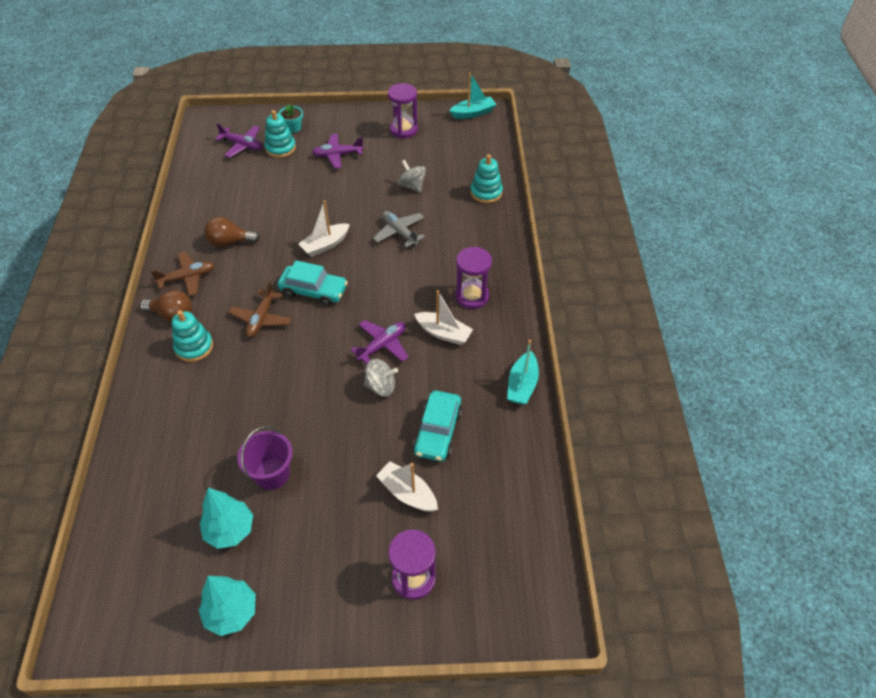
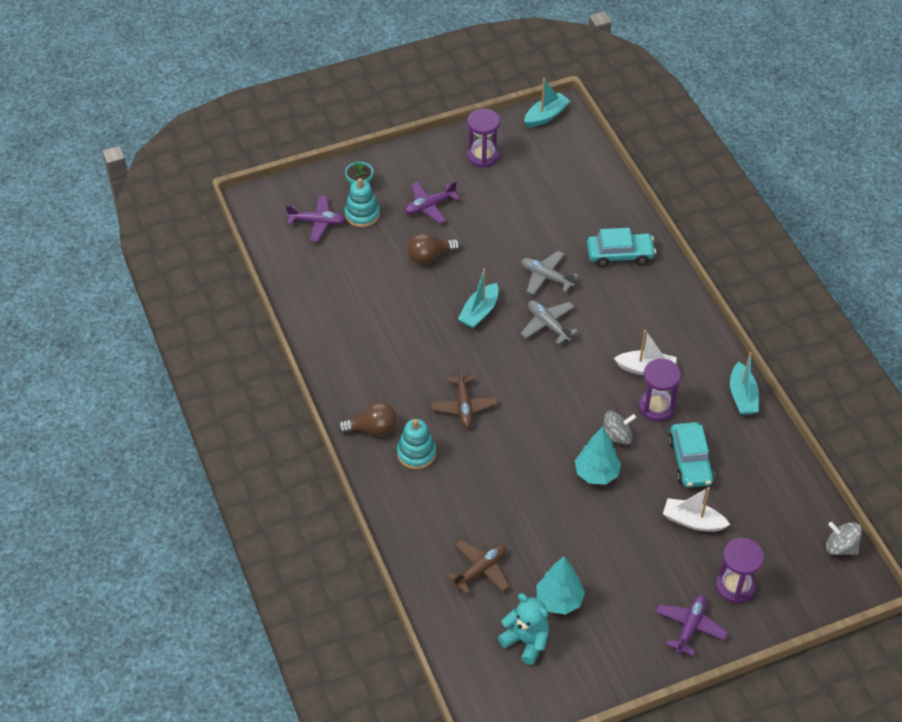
camera: 20 degrees left, 0 degrees up
(172, 562) = (526, 641): none -> turquoise teddy bear
(187, 278) = (361, 387): brown plane -> brown plane (480, 570)
(230, 242) = (379, 336): brown light bulb -> brown light bulb (429, 256)
(231, 612) = (602, 661): turquoise tree -> turquoise tree (596, 473)
(272, 474) = (565, 543): purple bucket -> none
(313, 291) = (497, 363): turquoise car -> turquoise car (620, 254)
(325, 245) = (479, 312): white boat -> turquoise boat
(377, 271) = (548, 325): none -> grey plane
(382, 345) = (595, 397): purple plane -> purple plane (690, 627)
(412, 186) = (529, 221): grey spinning top -> grey spinning top (840, 547)
(472, 296) = (653, 324): purple hourglass -> purple hourglass (656, 407)
(486, 192) = (609, 208): turquoise stacking toy -> none

